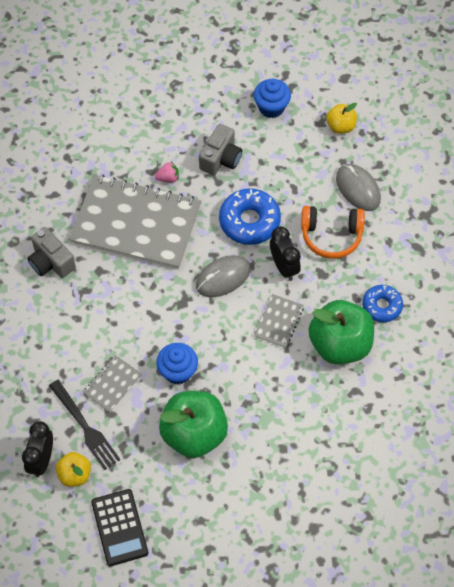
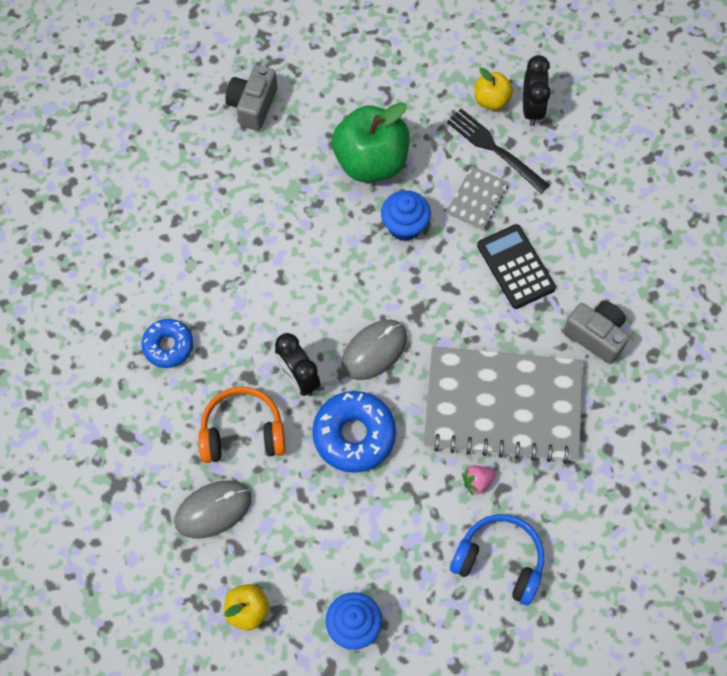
camera: 170 degrees right, 5 degrees up
(119, 527) = (429, 57): black calculator -> black calculator (516, 267)
(165, 129) = (499, 561): none -> blue headphones
(221, 159) = (411, 525): grey camera -> grey camera (253, 105)
(279, 322) = (294, 305): grey notebook -> none
(340, 344) = (216, 289): green apple -> none
(358, 189) = (213, 510): grey mouse -> grey mouse turned 75 degrees counterclockwise

